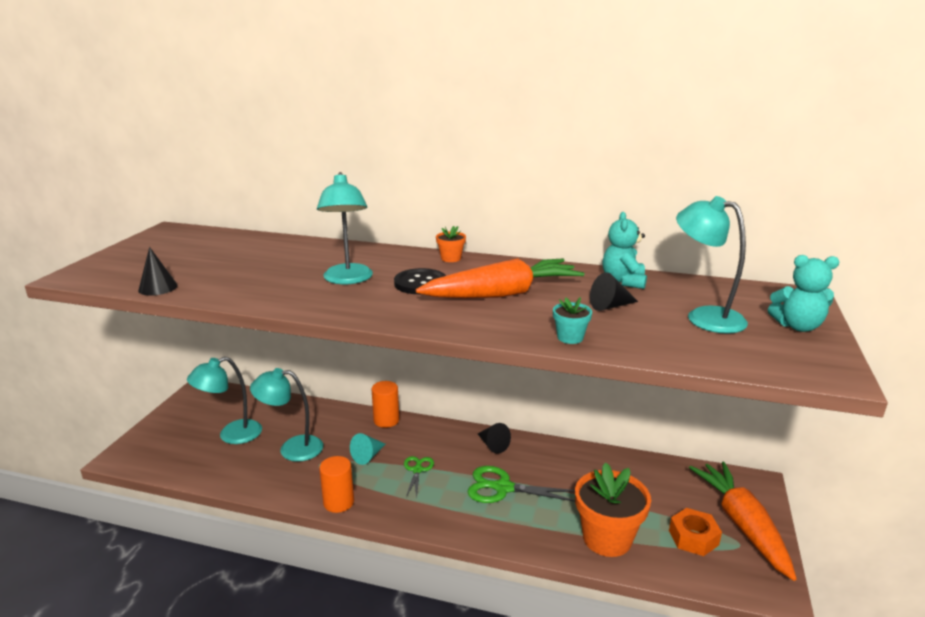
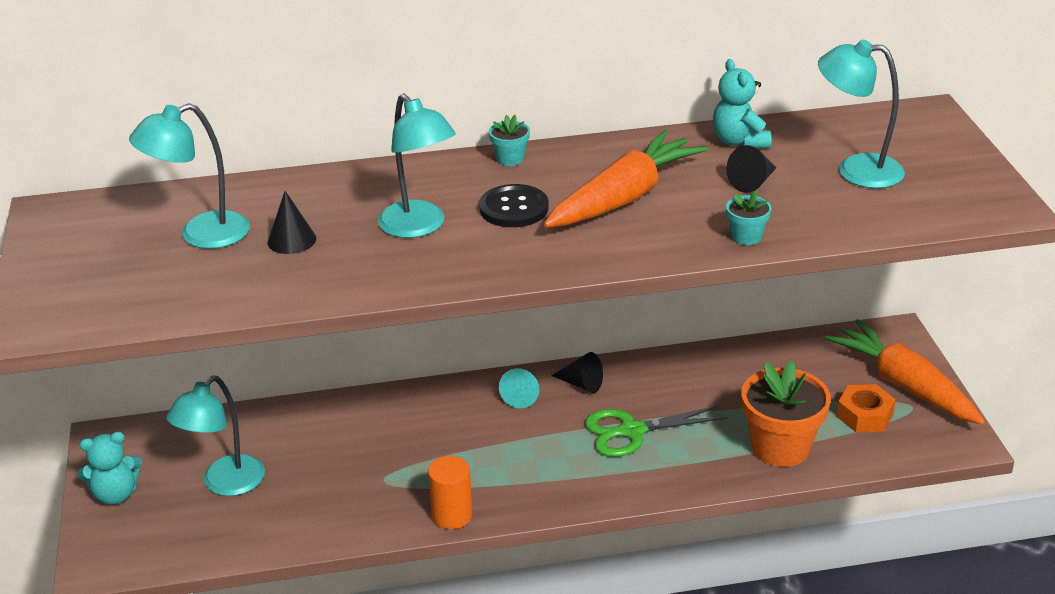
camera: 25 degrees left, 10 degrees up
(158, 288) = (185, 309): black cone -> black cone (291, 240)
(292, 448) = (328, 473): turquoise lamp -> turquoise lamp (201, 235)
(368, 456) = (437, 449): turquoise cone -> turquoise cone (521, 396)
(386, 420) = (420, 395): orange cylinder -> none
(417, 470) = (514, 445): green scissors -> none
(451, 258) = (510, 159): orange flower pot -> turquoise flower pot
(797, 326) = (949, 158): turquoise teddy bear -> turquoise teddy bear (116, 494)

